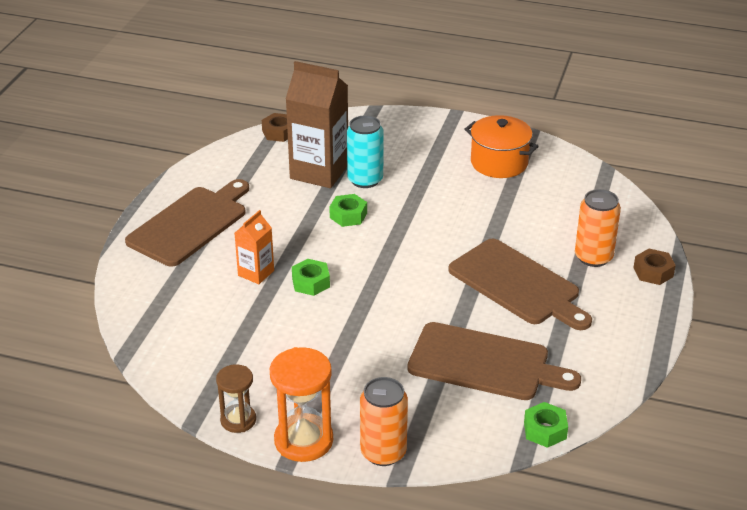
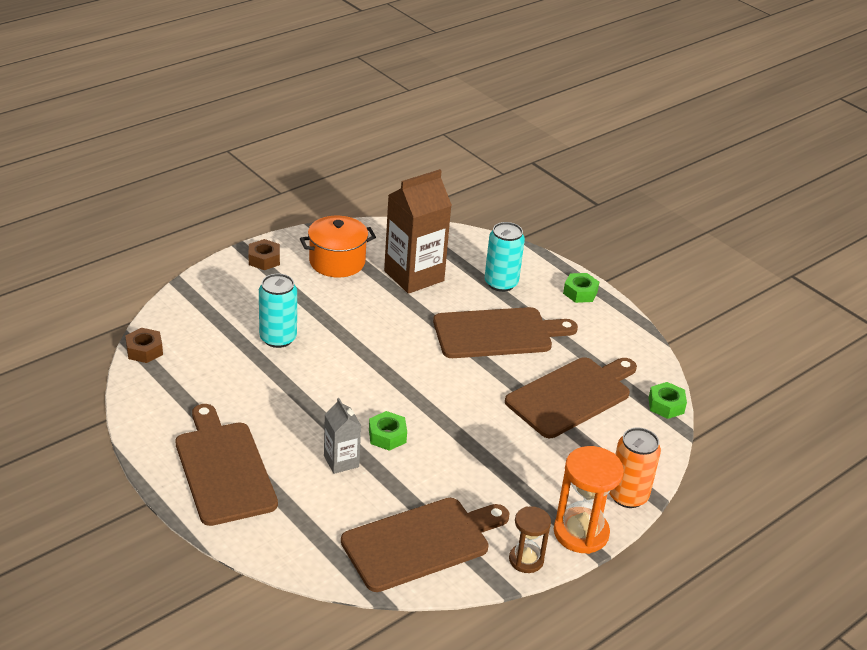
camera: 60 degrees left, 0 degrees up
(204, 353) = (421, 542): none -> brown cutting board
(256, 273) = (341, 461): orange carton -> grey carton
(319, 172) = (235, 357): brown carton -> brown carton (414, 276)
(348, 215) = (317, 371): green nut -> green nut (580, 292)
(593, 257) = (501, 283): orange can -> turquoise can
(653, 272) = (543, 268): brown nut -> brown nut (264, 259)

